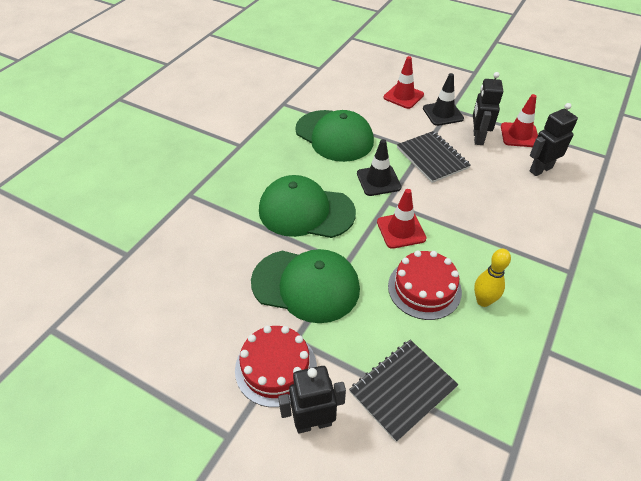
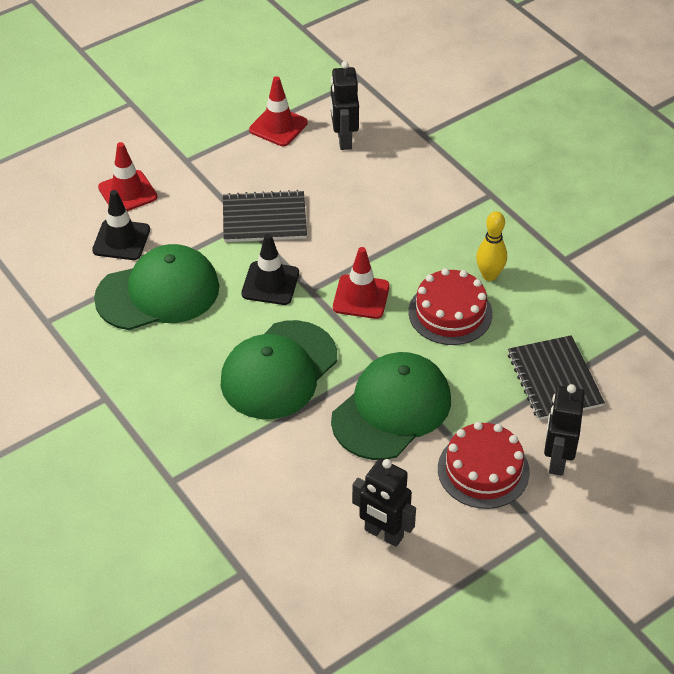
camera: 65 degrees left, 0 degrees up
(442, 113) = (191, 172): black traffic cone -> black traffic cone (121, 240)
(477, 138) = (258, 163): black robot -> black robot (383, 534)

